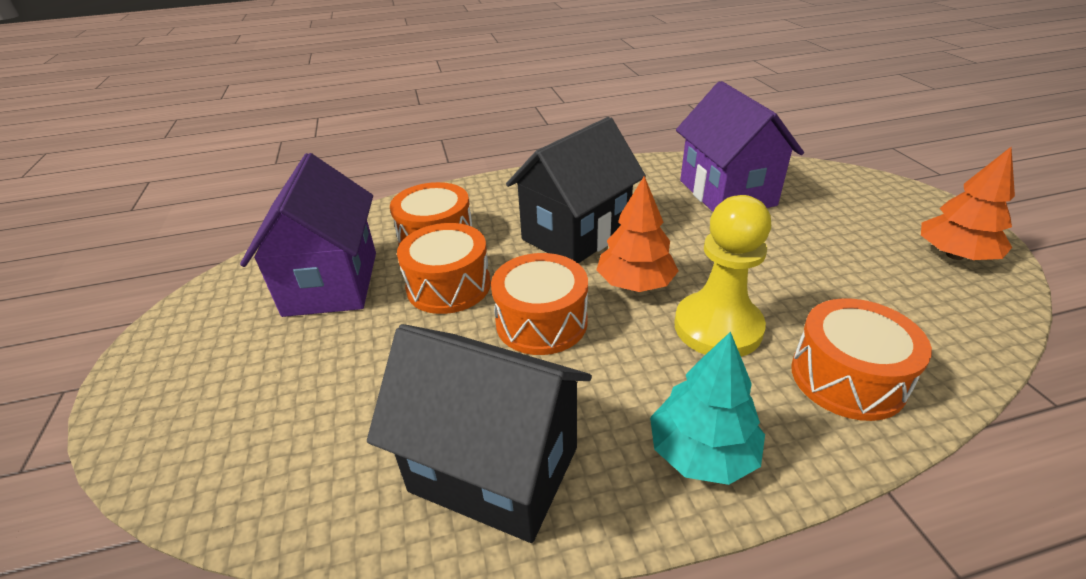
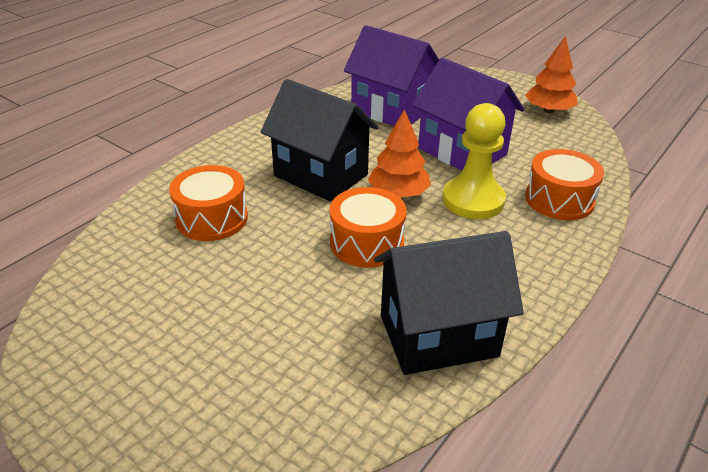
camera: 40 degrees left, 0 degrees up
(332, 283) = (165, 287): purple house -> purple house (462, 151)
(448, 286) = (269, 248): orange drum -> none
(575, 234) = (320, 175): black house -> black house turned 60 degrees counterclockwise
(702, 452) = (531, 269): turquoise tree -> none

